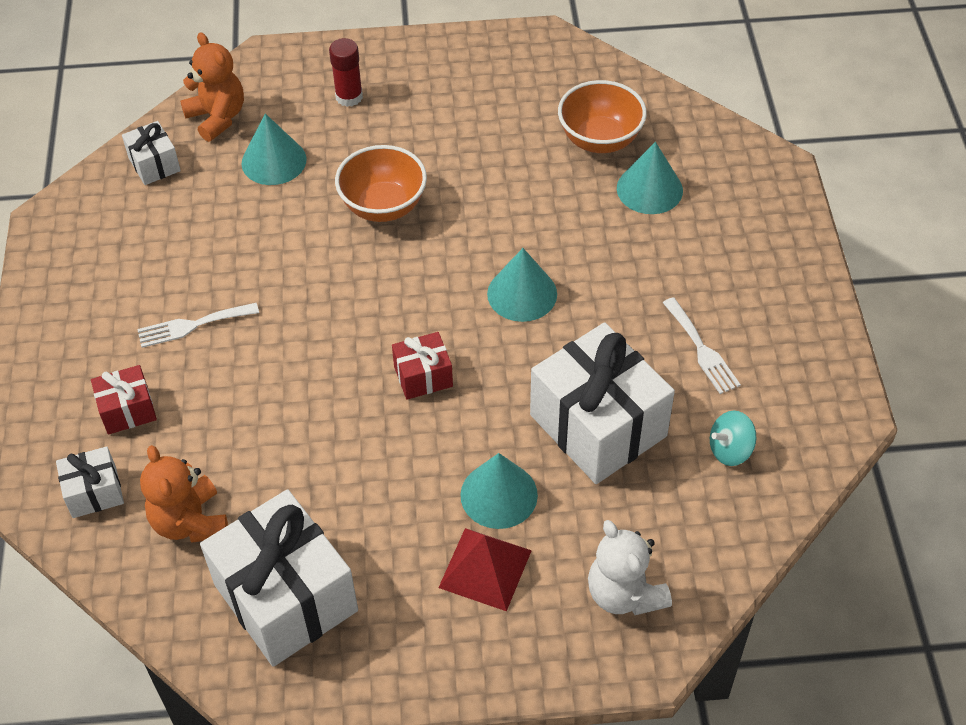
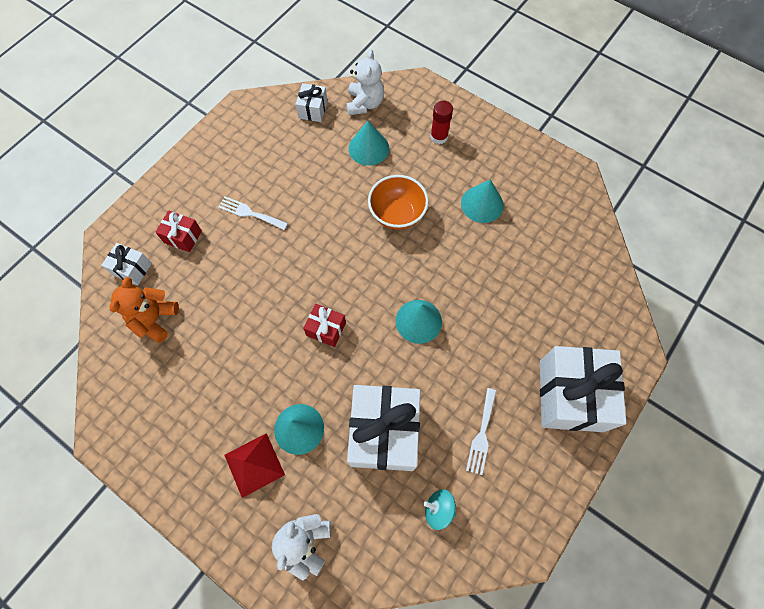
camera: 40 degrees right, 15 degrees up
(217, 117) = (365, 104): orange teddy bear -> white teddy bear
(286, 597) = (156, 397): white gift -> white gift (570, 395)
(600, 140) = (548, 259): orange bowl -> none
(649, 189) = (547, 311): turquoise cone -> turquoise cone (482, 204)

